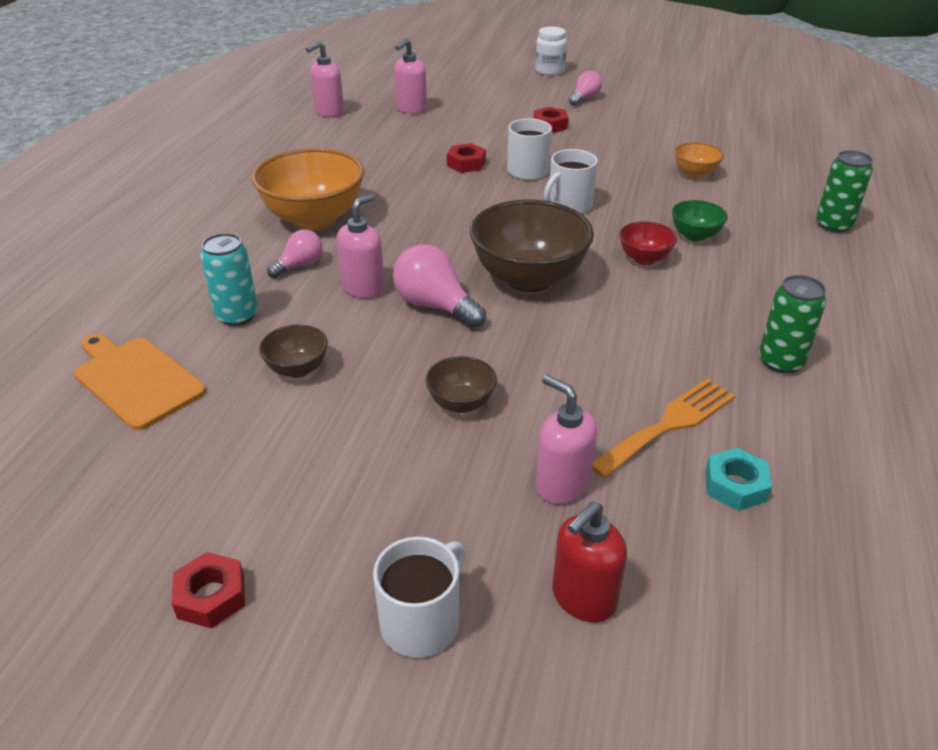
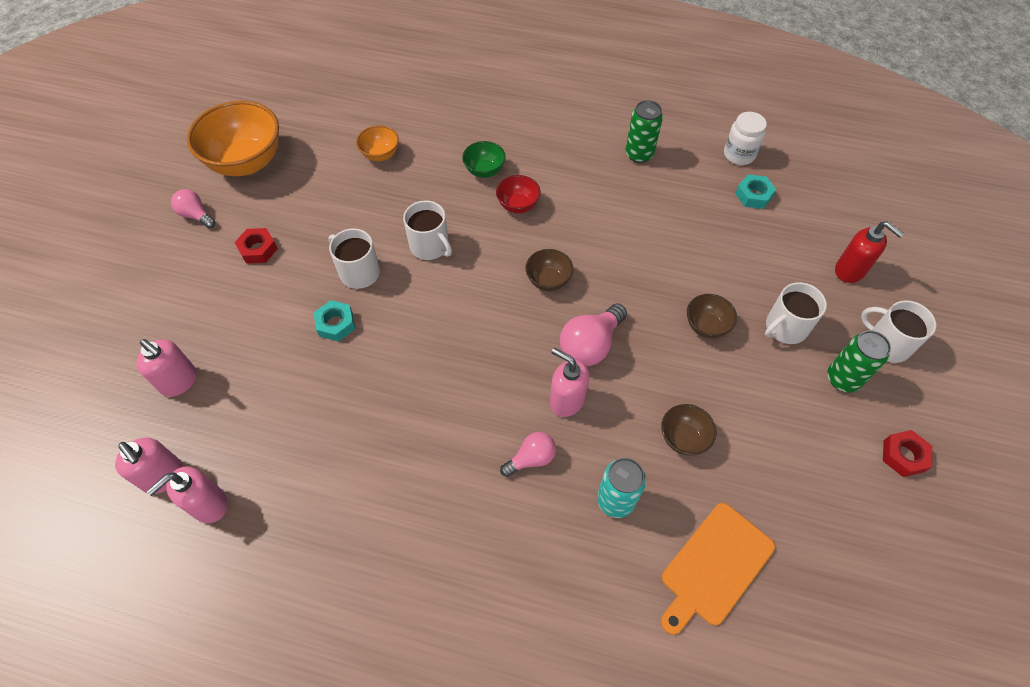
camera: 90 degrees left, 20 degrees up
(300, 266) = (531, 459): pink light bulb -> pink light bulb turned 105 degrees clockwise
(314, 219) = (442, 457): orange bowl -> orange bowl (247, 162)
(458, 488) = (785, 327): none -> white mug
(466, 164) = (336, 324): red nut -> turquoise nut
(528, 278) = (548, 281): brown bowl -> brown bowl, size x0.49
(549, 71) = (105, 240): white jar -> white jar (739, 155)
(562, 485) = (771, 274): pink soap dispenser -> pink soap dispenser (209, 505)
(669, 424) = (708, 217): orange fork -> none
(833, 225) = (471, 92): green can -> green can (842, 379)

